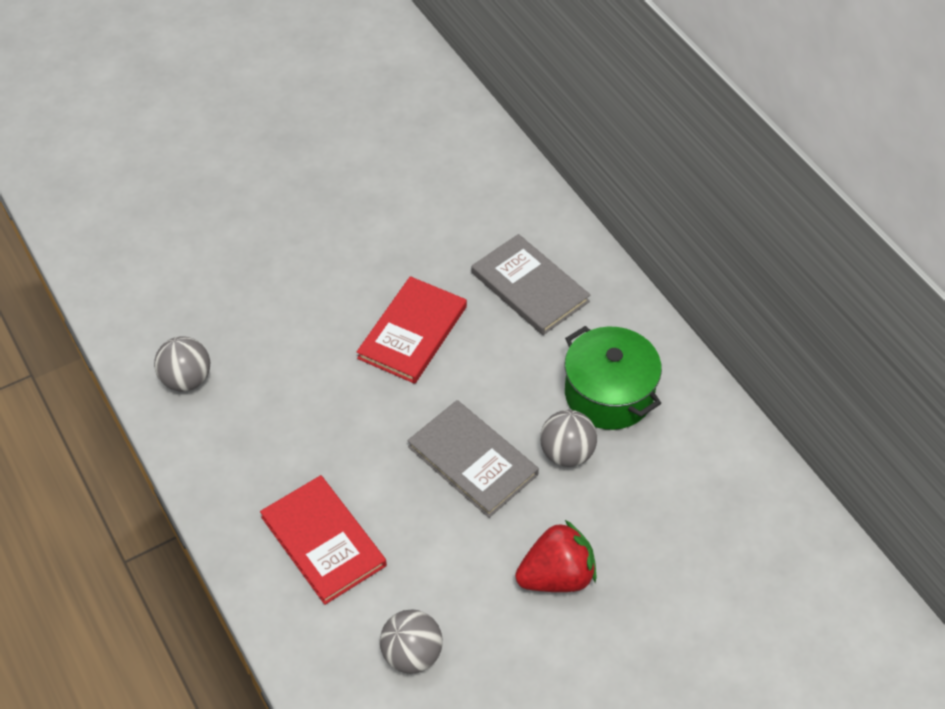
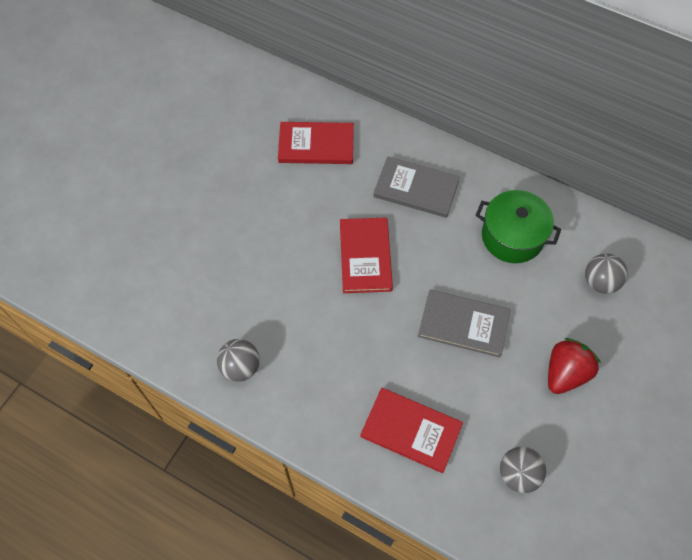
camera: 30 degrees left, 10 degrees up
(446, 188) = (316, 145): none -> red book
(567, 453) = (515, 289): grey ball -> grey ball (600, 282)

